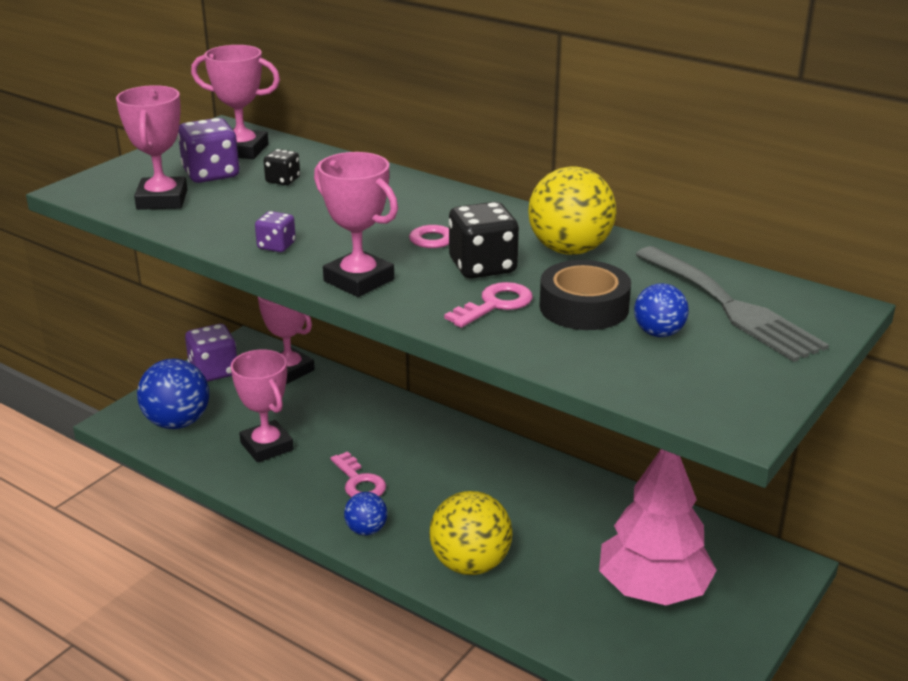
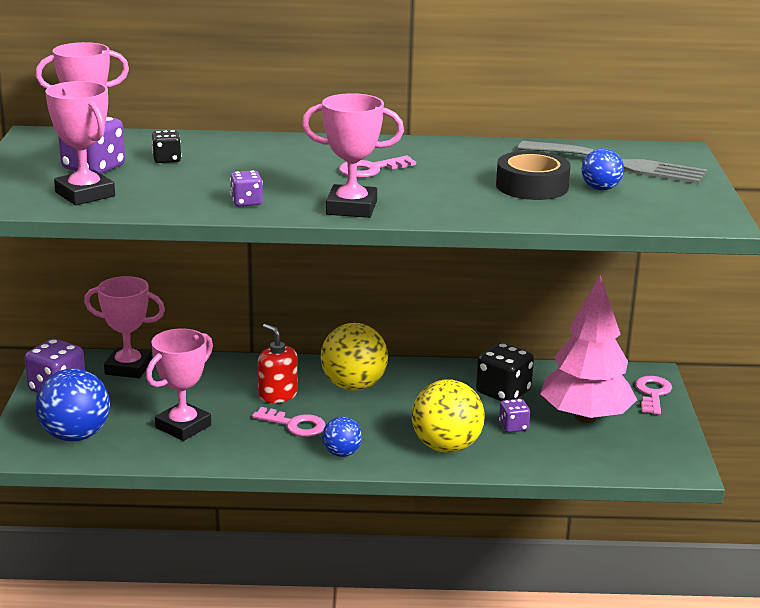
camera: 35 degrees left, 5 degrees down
(267, 446) = (183, 426): pink trophy -> pink trophy turned 75 degrees counterclockwise
(380, 444) = (278, 394): none -> red soap dispenser
(482, 266) = (425, 179): black dice -> black dice (503, 392)
(495, 304) = (472, 199): pink key -> pink key (653, 393)
(563, 568) = (513, 426): none -> purple dice
(569, 249) = (466, 156): yellow ball -> yellow ball (353, 385)

